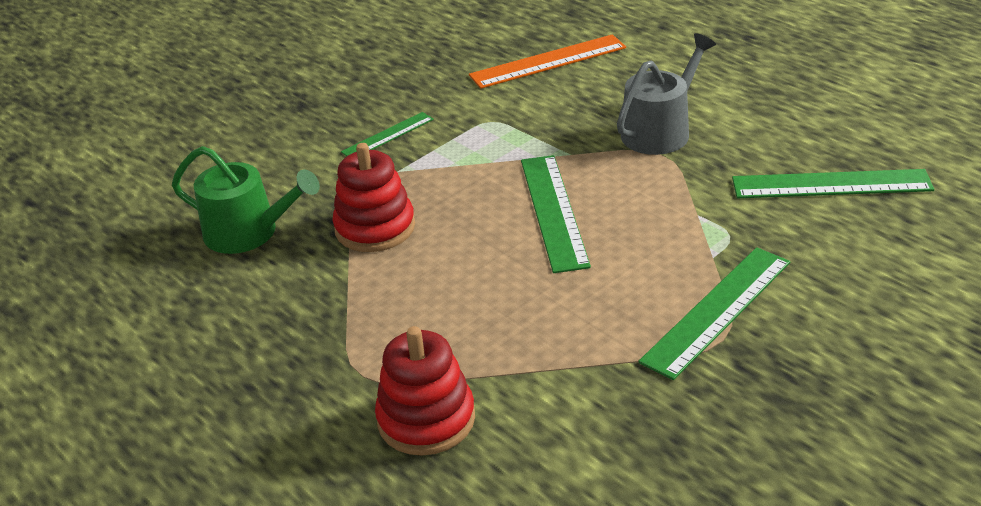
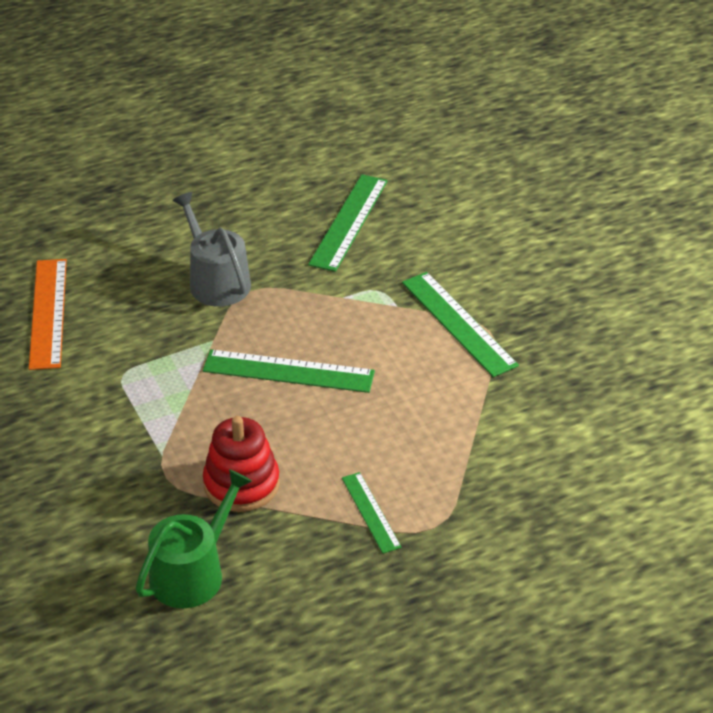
camera: 75 degrees left, 5 degrees up
(388, 135) = (95, 447): green ruler -> green ruler (371, 512)
(426, 419) = (500, 500): red stacking toy -> none

